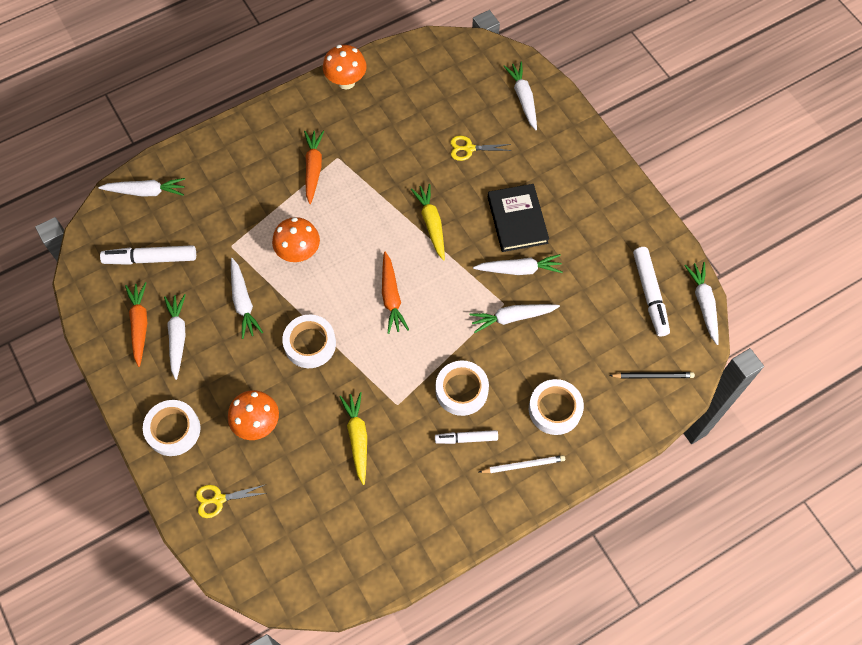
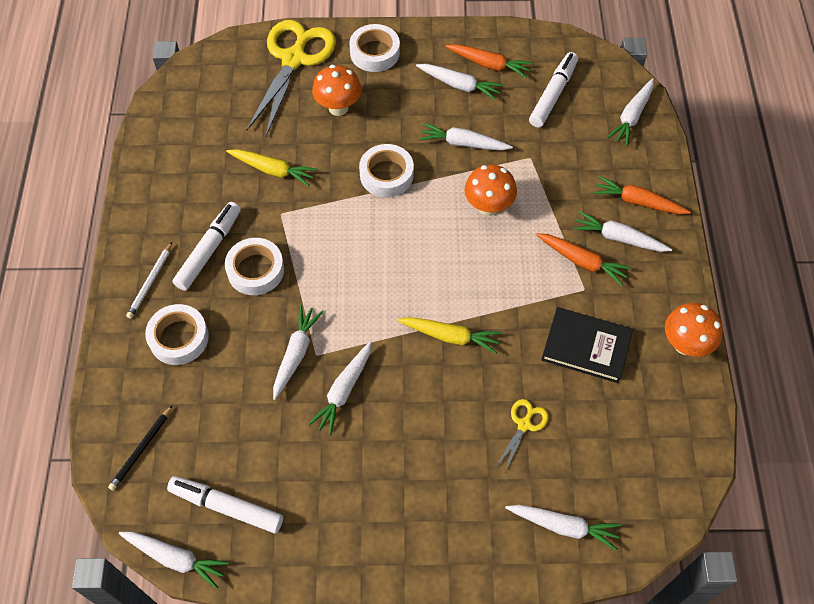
camera: 120 degrees right, 5 degrees down
(219, 499) = (294, 59): yellow scissors -> yellow scissors, size x2.27
(277, 154) = (618, 238): none -> white carrot
(391, 297) = (390, 260): orange carrot -> orange carrot (638, 202)
(466, 438) = (209, 250): white marker -> white marker, size x1.59
(517, 220) = (403, 423): black book -> black book (586, 347)

